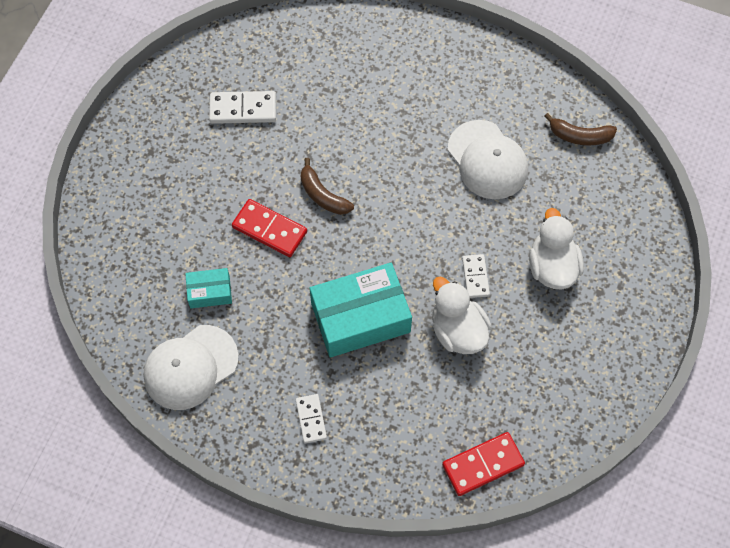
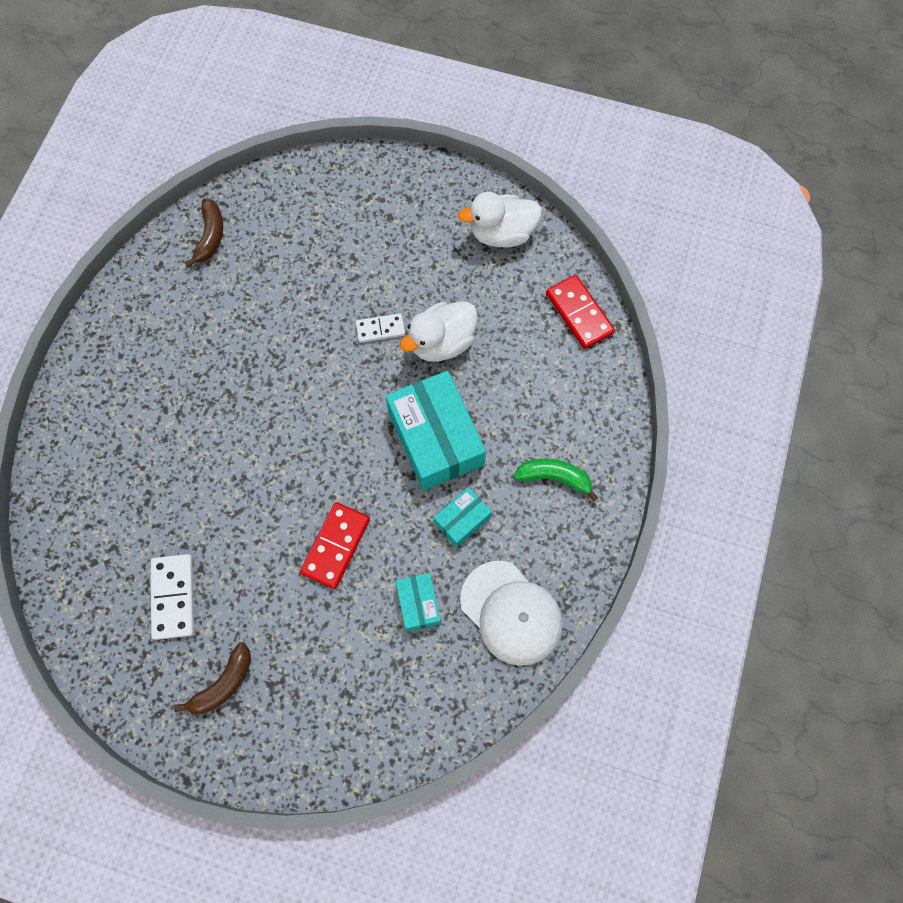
camera: 95 degrees left, 5 degrees up
(280, 334) = (462, 520): none -> turquoise box
(311, 419) = (554, 478): white domino -> green banana
(323, 195) = (289, 491): brown banana -> brown banana (223, 684)
(487, 160) = (241, 323): white cap -> none
(552, 266) = (364, 259): white duck -> white duck (501, 234)

